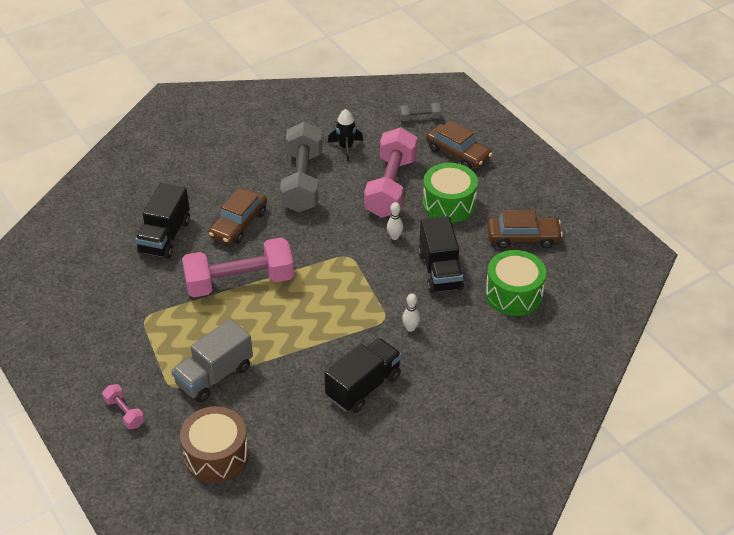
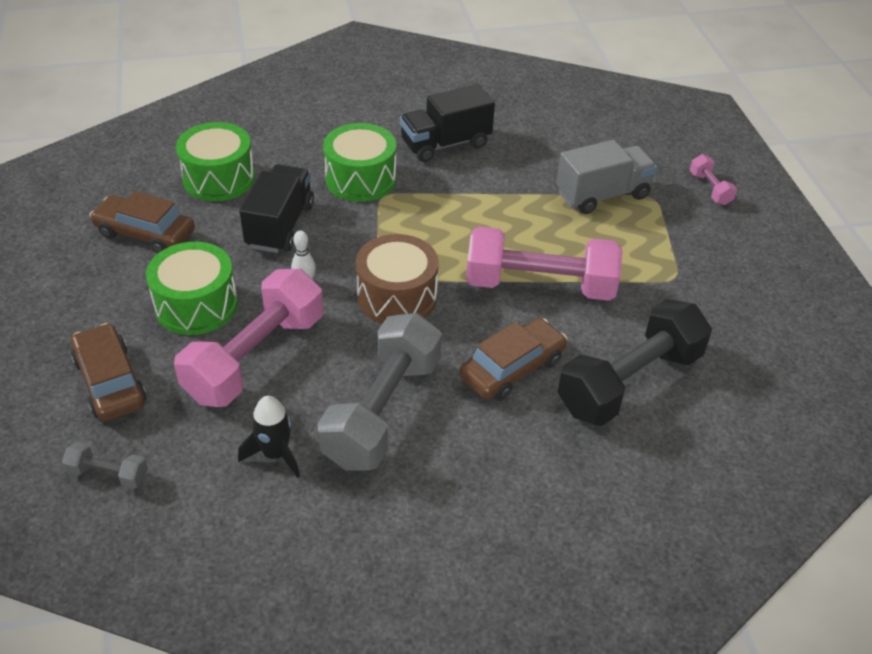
camera: 160 degrees left, 0 degrees up
(165, 237) = (629, 382): black truck -> black dumbbell
(216, 455) = (618, 132): brown drum -> brown drum (397, 296)
(410, 328) = (361, 179): white bowling pin -> green drum

